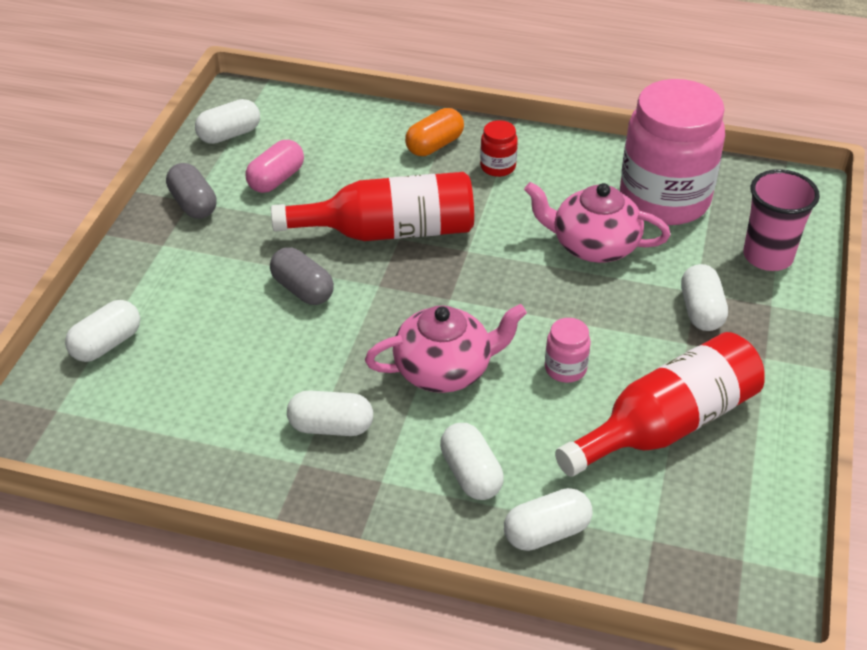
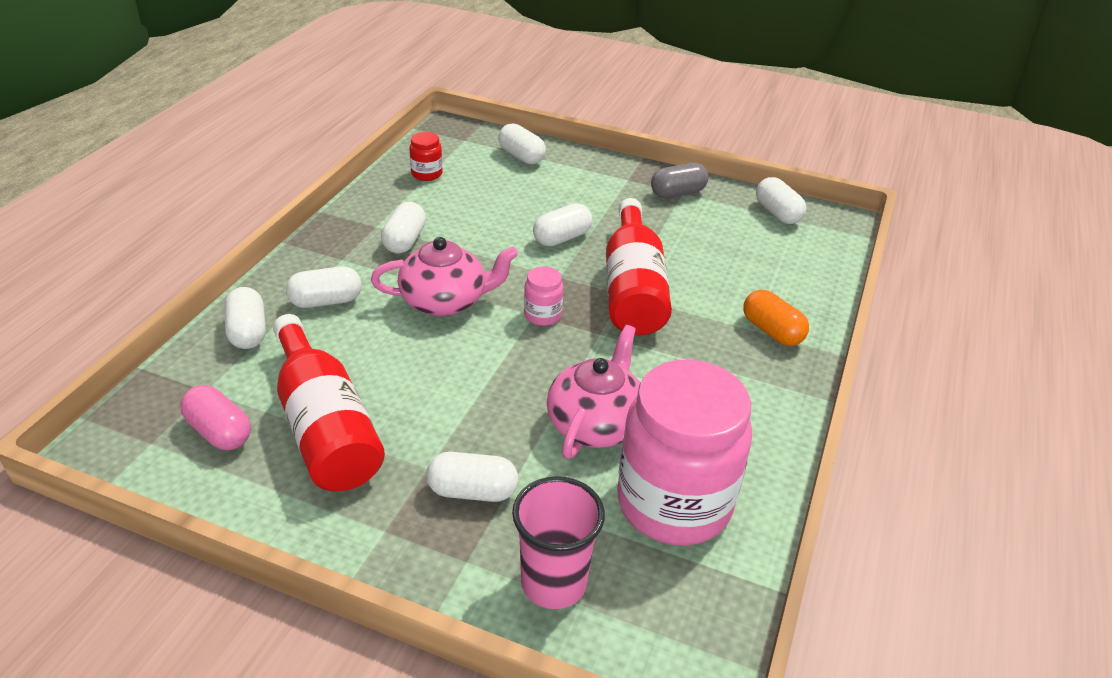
camera: 95 degrees right, 5 degrees down
(276, 179) = (711, 233): pink capsule -> pink capsule (219, 432)
(302, 289) = (562, 238): grey capsule -> white capsule
(444, 369) = (445, 301): pink teapot -> pink teapot turned 90 degrees counterclockwise
(498, 167) = (736, 372): red jar -> red jar (426, 174)
(565, 369) = (421, 372): pink jar -> pink jar (542, 315)

